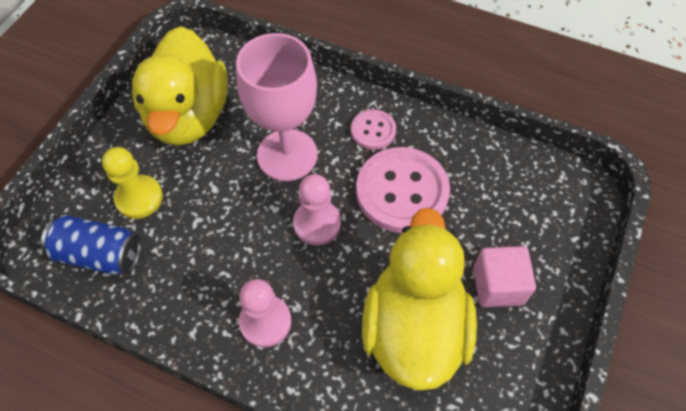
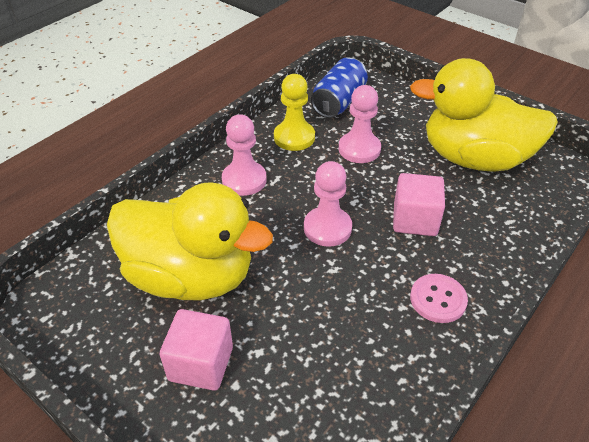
camera: 105 degrees right, 15 degrees down
(139, 198) = (386, 123): yellow pawn -> yellow pawn (294, 137)
(190, 217) = (359, 149): none -> pink pawn
(287, 155) = (415, 220): pink goblet -> pink cube
(402, 191) = (347, 306): pink button -> none

